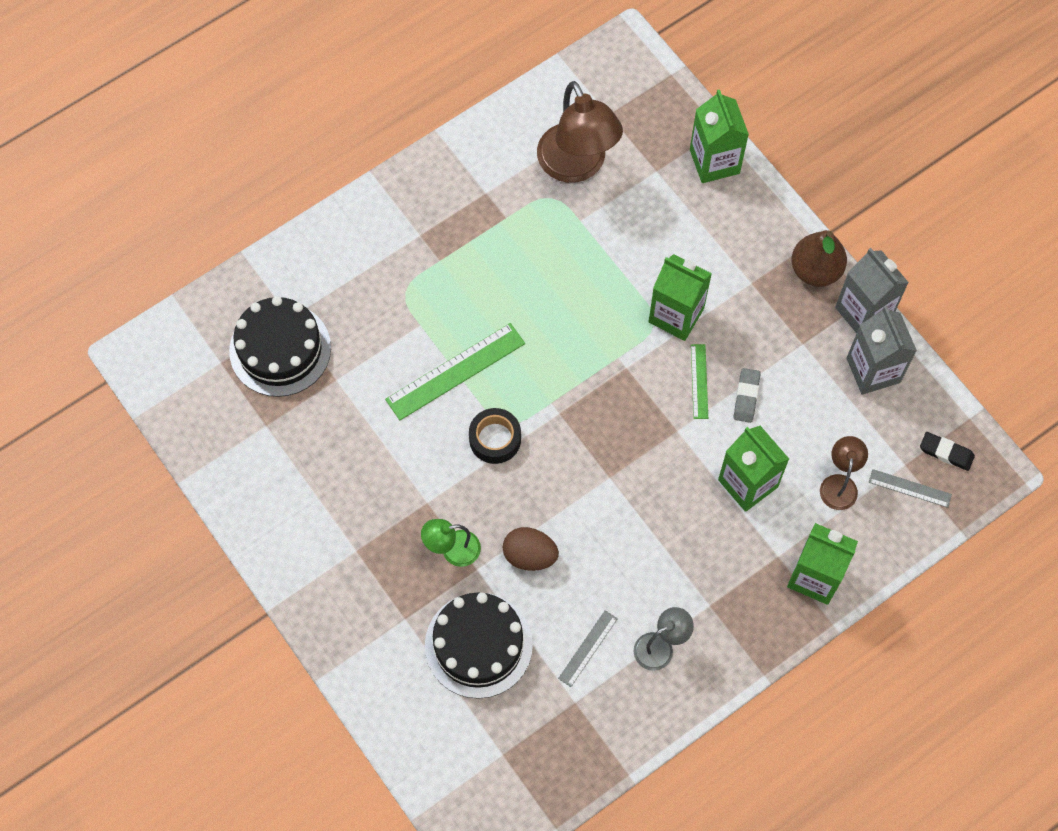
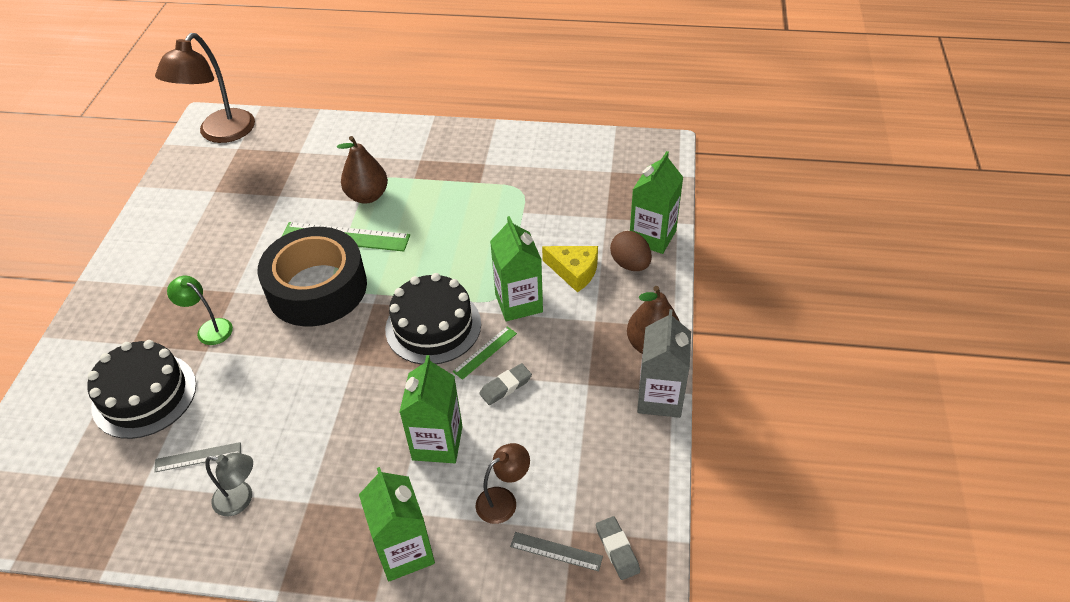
camera: 45 degrees right, 20 degrees down
(280, 349) = (273, 162): black cake -> black cake (433, 326)
(421, 314) = (367, 196): none -> brown pear
(495, 439) = (317, 288): black tape -> black tape, size x2.15
(530, 555) = (245, 369): brown egg -> brown egg (630, 264)
(577, 166) = (557, 184): brown lamp -> brown lamp (220, 134)
(687, 248) = (574, 271): none -> yellow cheese
(873, 370) = (622, 442): grey carton -> none
(910, 488) = (556, 551): grey ruler -> grey ruler turned 45 degrees counterclockwise
(946, 452) = (617, 550): black eraser -> grey eraser

